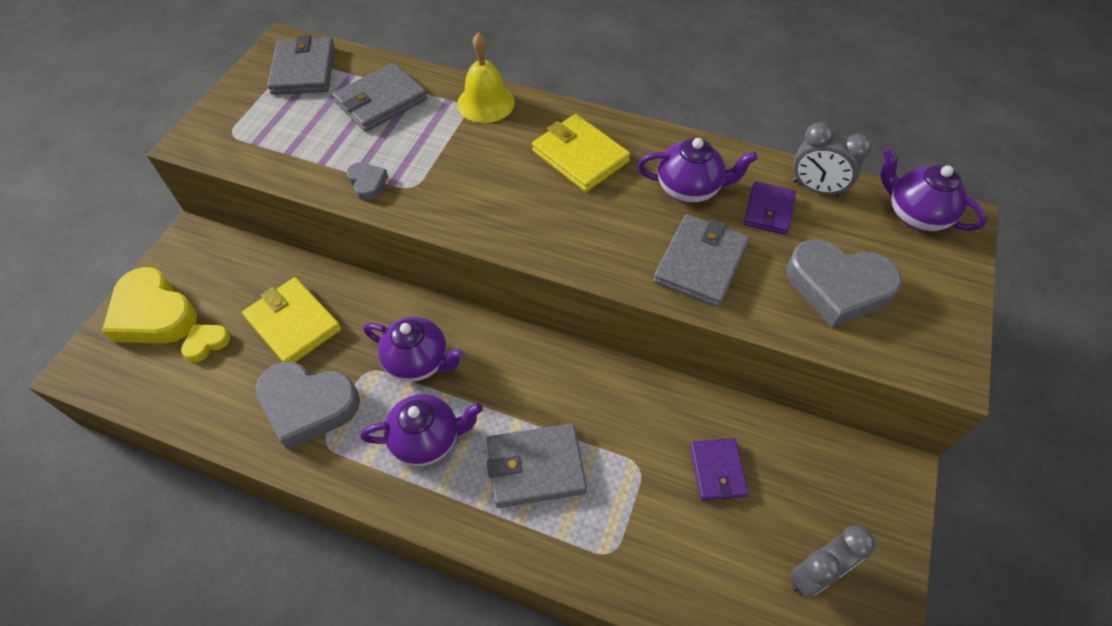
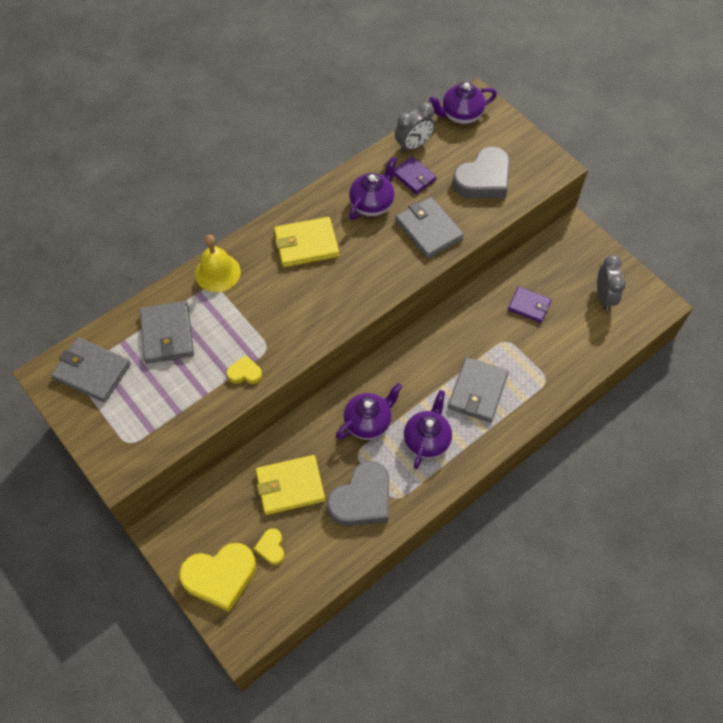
camera: 60 degrees left, 5 degrees up
(367, 183) = (245, 373): grey heart -> yellow heart

